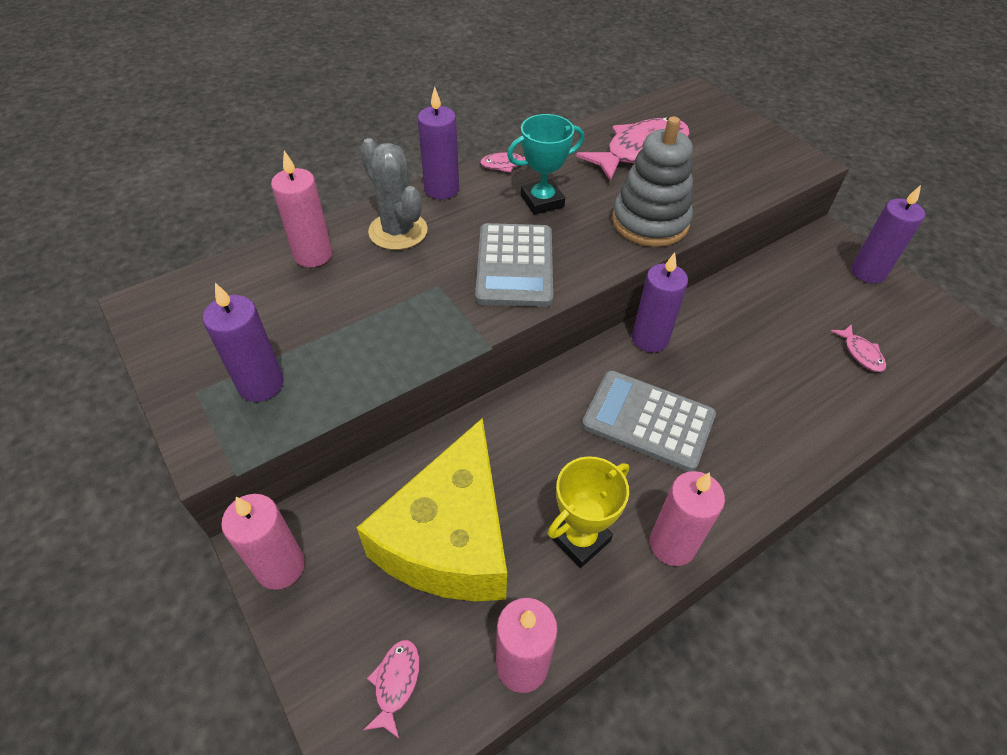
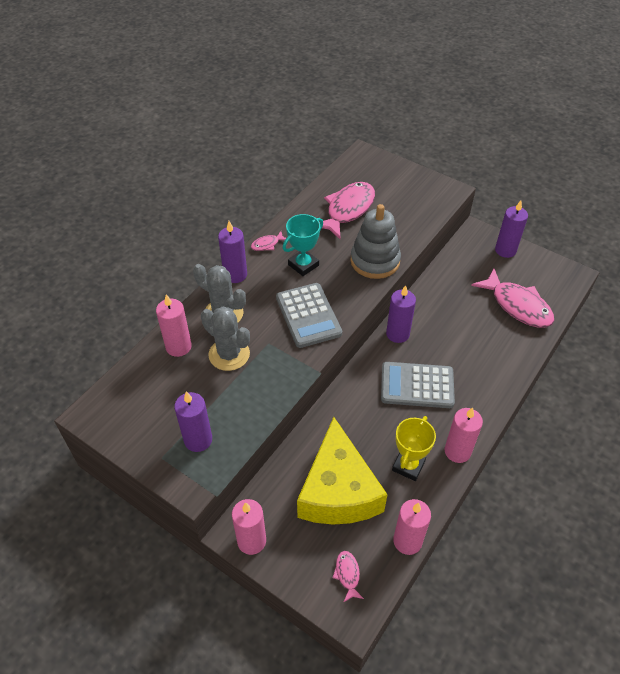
camera: 20 degrees left, 0 degrees up
(374, 284) = (229, 354): none -> grey cactus
(861, 353) = (517, 305): pink fish -> pink fish, size x2.27

